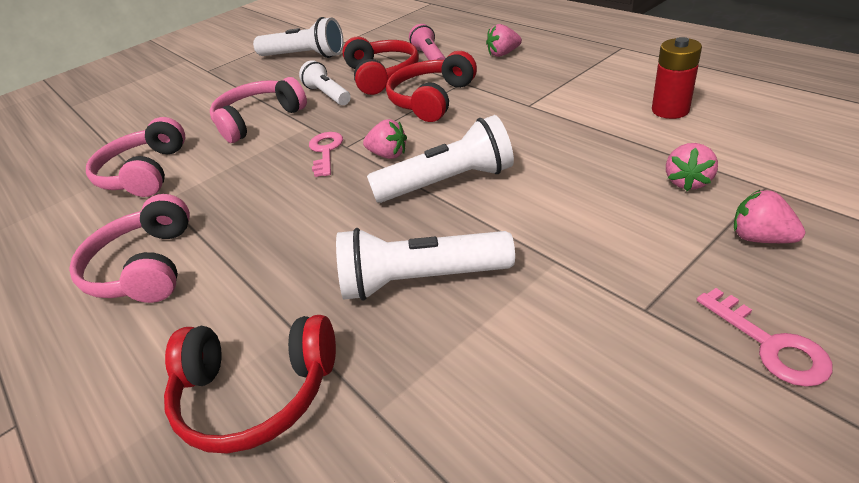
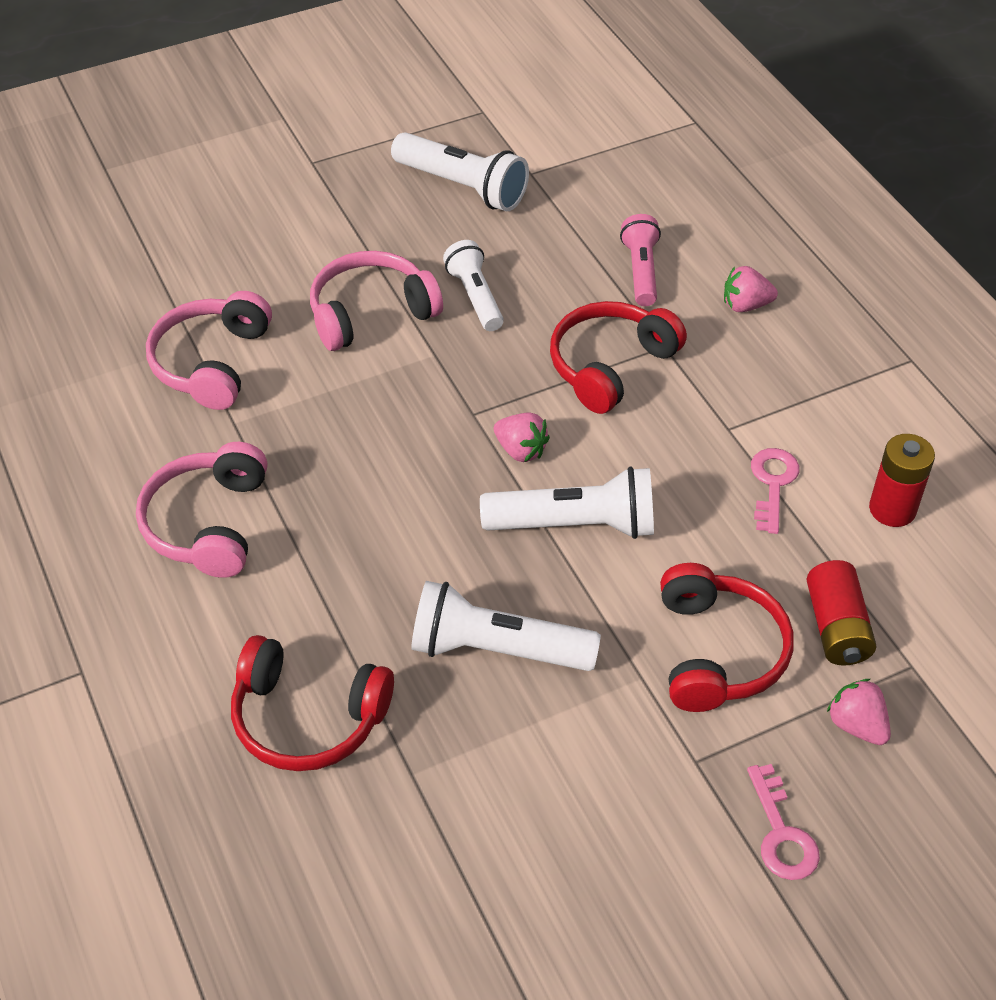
camera: 10 degrees right, 10 degrees up
(326, 151) = (446, 413): pink key -> pink key (773, 484)
(382, 75) = (561, 284): red headphones -> red headphones (717, 652)
(687, 182) = (836, 627): pink strawberry -> red battery

